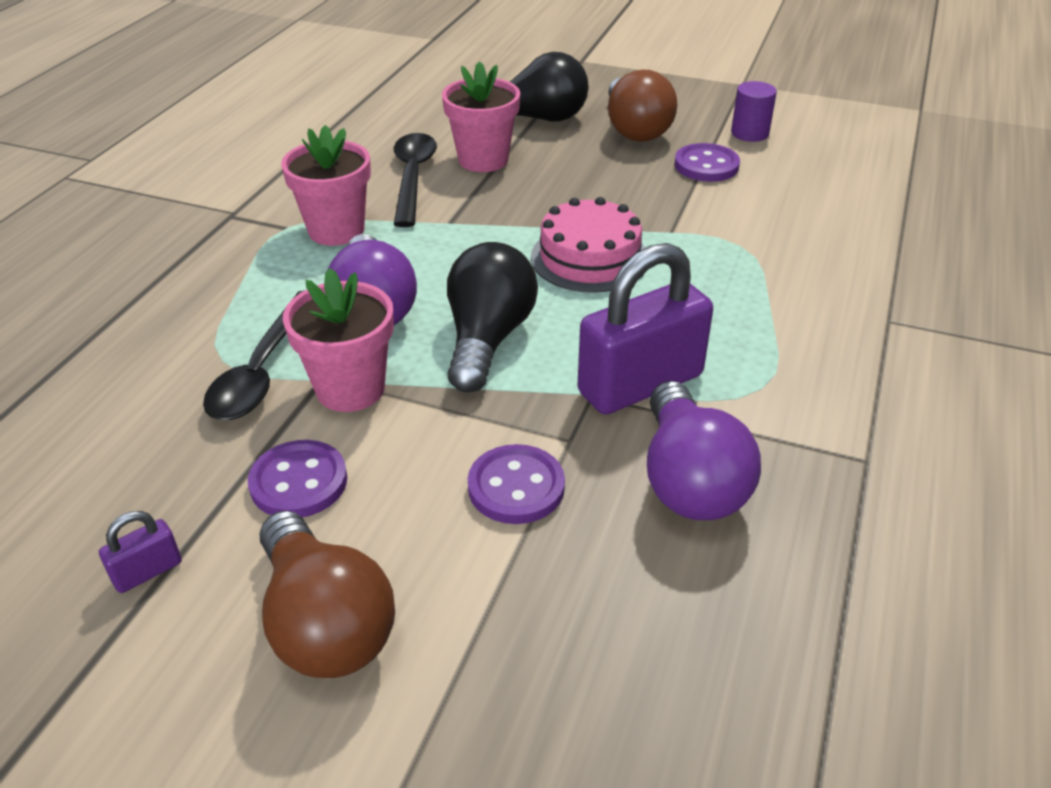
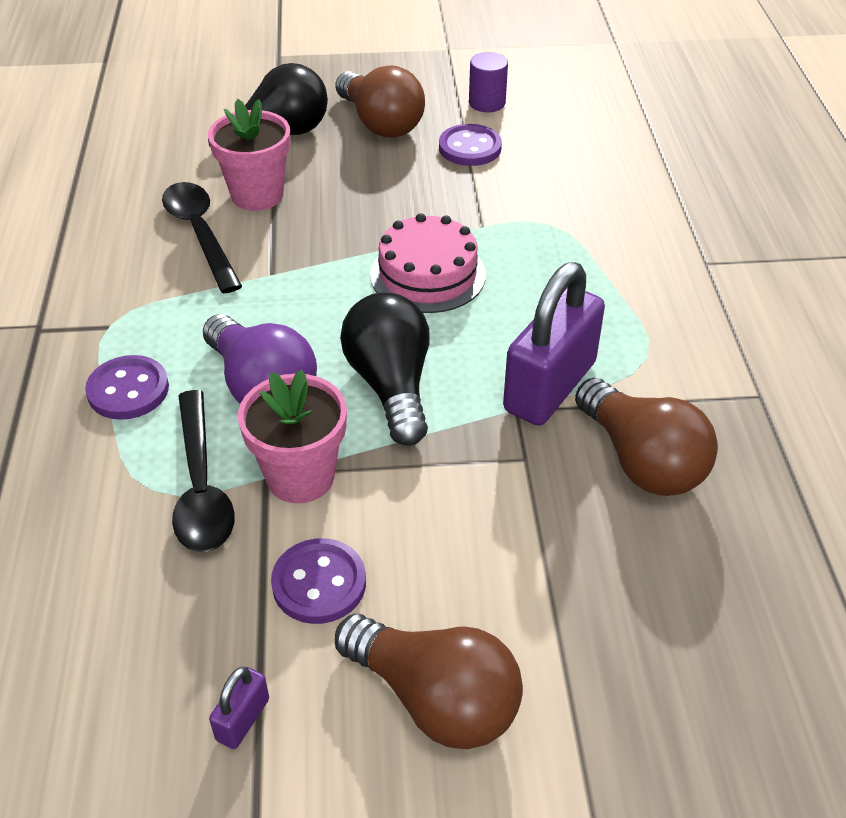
camera: 25 degrees left, 5 degrees up
(336, 230) = (164, 315): pink flower pot -> none
(516, 487) = (510, 518): purple button -> purple button (128, 390)
(689, 480) = (642, 461): purple light bulb -> brown light bulb

